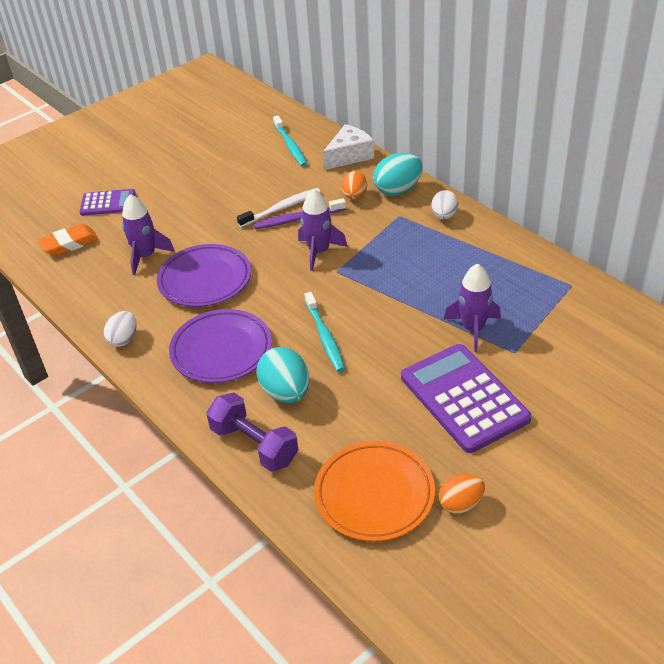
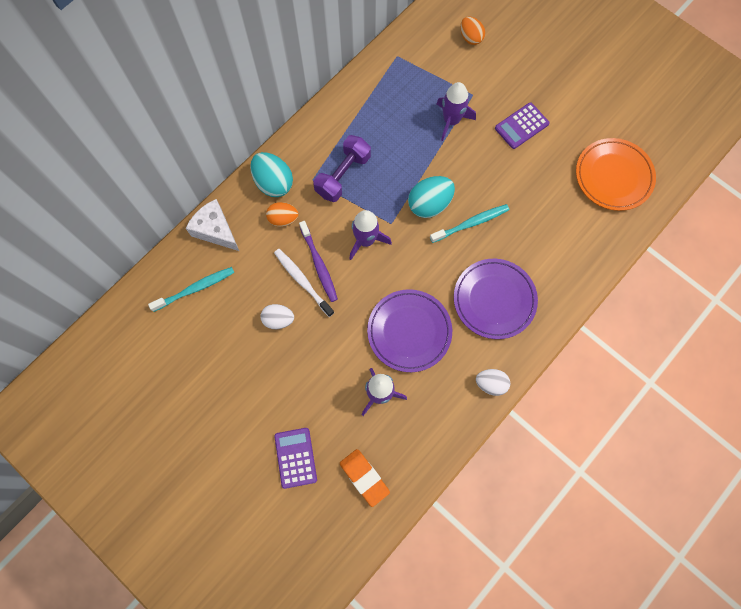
camera: 100 degrees left, 30 degrees up
(254, 445) = (585, 258): purple dumbbell -> purple dumbbell (343, 175)
(286, 392) = (533, 244): turquoise egg -> turquoise egg (429, 204)
(444, 216) = (312, 144): white egg -> white egg (278, 320)
(460, 504) = (611, 126): orange egg -> orange egg (470, 38)
(464, 398) = (521, 126): purple calculator -> purple calculator, size x0.56

